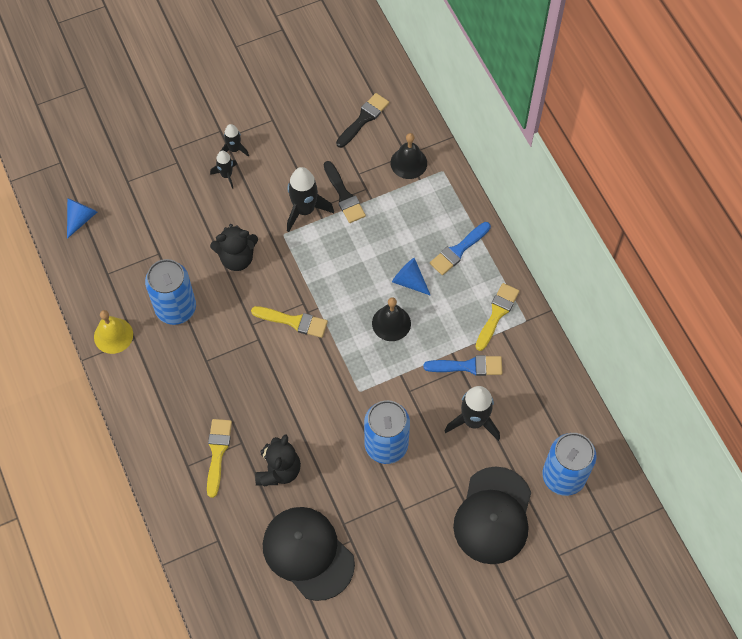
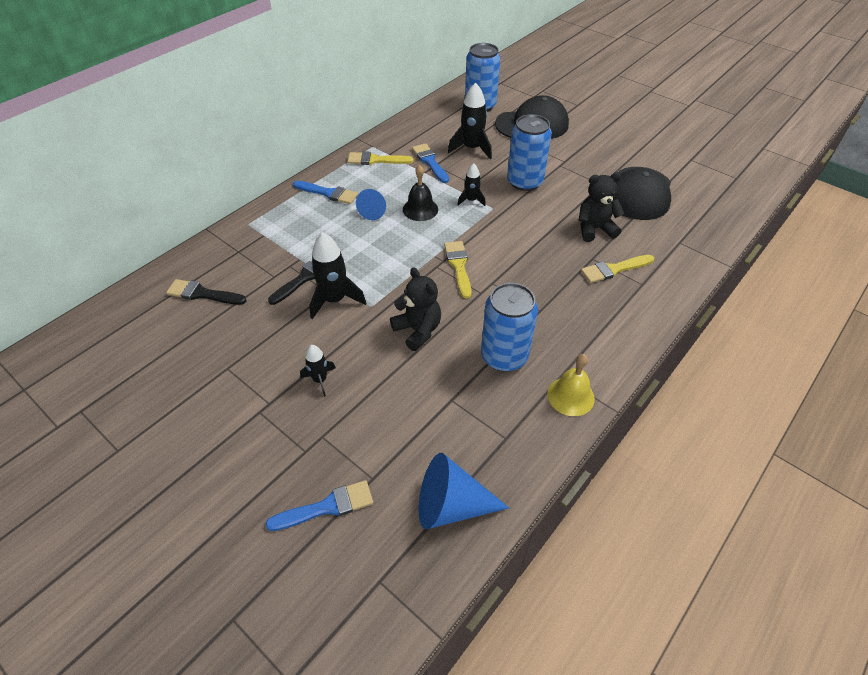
camera: 115 degrees left, 15 degrees down
(81, 218) = (451, 505): blue cone -> blue cone, size x1.59
(123, 149) = (326, 507): none -> blue brush
(234, 149) = (281, 387): black rocket -> black rocket (471, 200)
(408, 163) = (247, 247): black bell -> none

